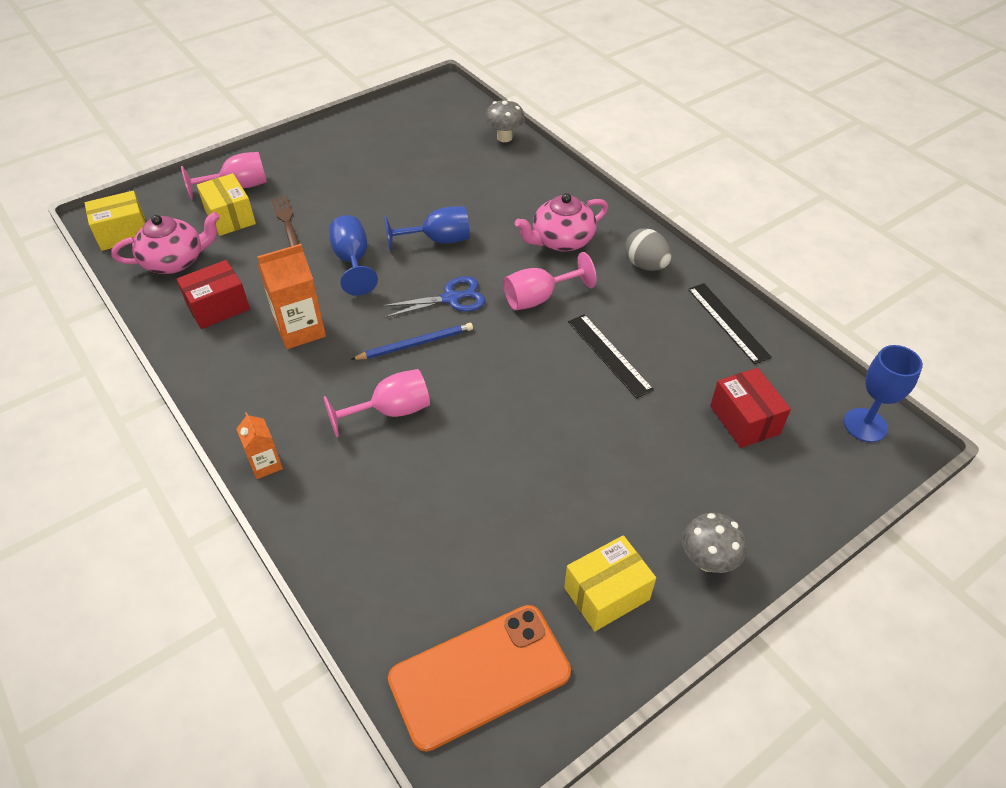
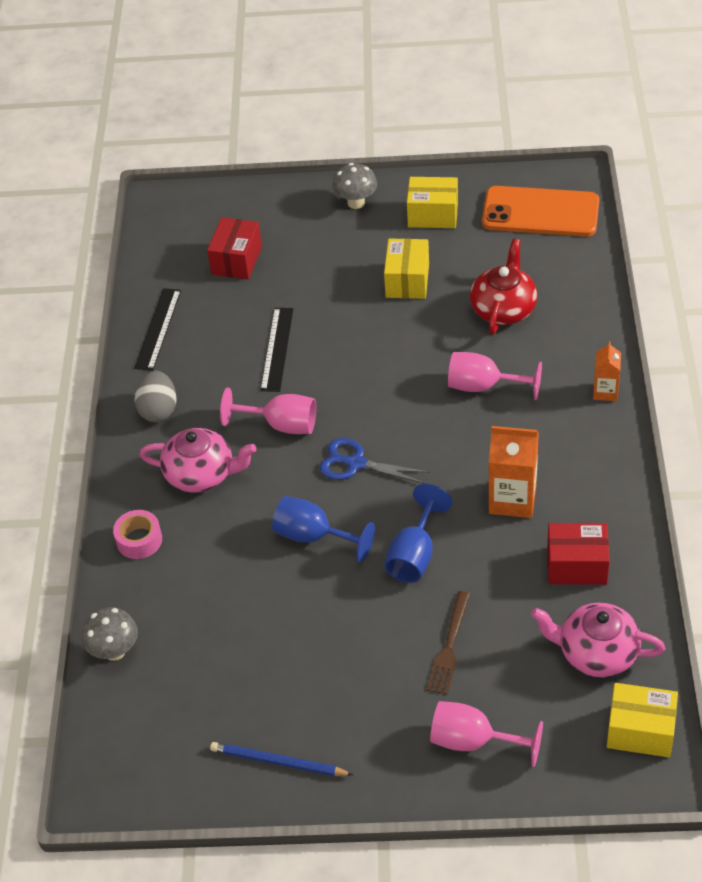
camera: 140 degrees left, 0 degrees up
(230, 217) = (507, 690): yellow box -> yellow box (407, 281)
(415, 344) = (421, 434): blue pencil -> blue pencil (278, 762)
(429, 506) = (503, 309): none -> red teapot
(557, 189) = (139, 540): none -> pink tape
(865, 425) = (164, 221): blue goblet -> none

